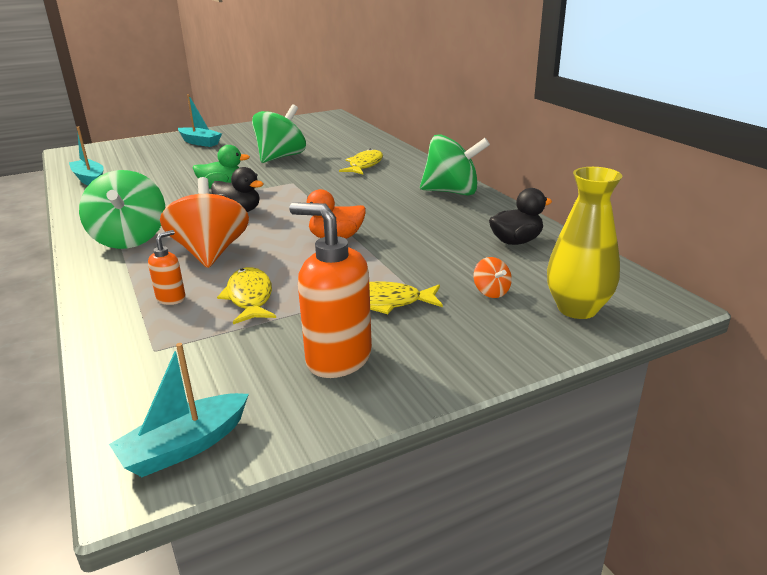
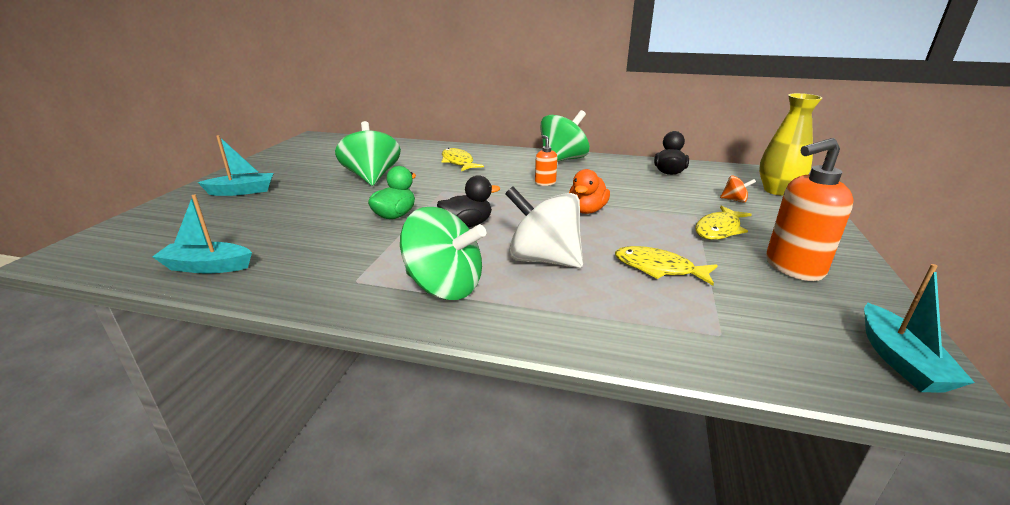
camera: 50 degrees left, 0 degrees up
(171, 298) = (621, 301): orange soap dispenser -> orange soap dispenser (545, 183)
(210, 253) = (543, 259): orange spinning top -> white spinning top

